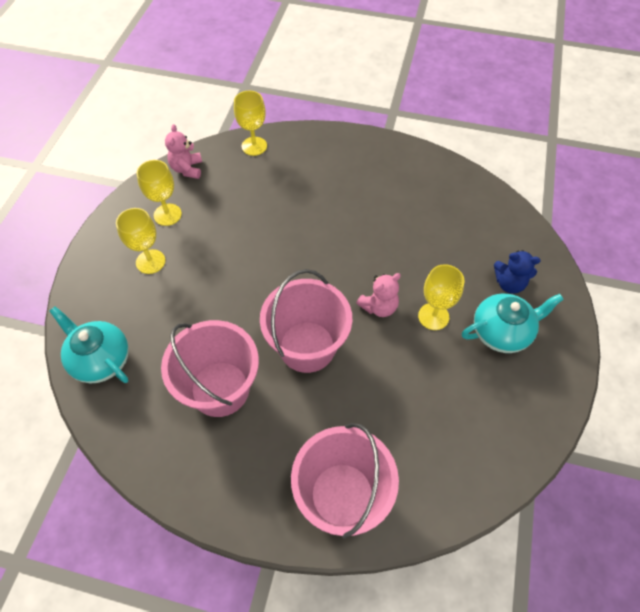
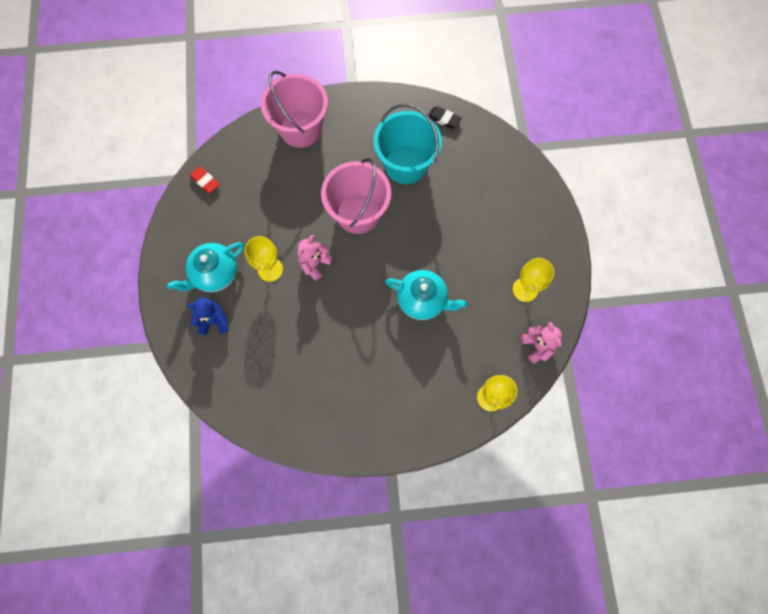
camera: 160 degrees right, 15 degrees up
(101, 360) = (498, 156): turquoise teapot -> turquoise teapot (422, 300)
(135, 437) = (444, 119): none -> black eraser
(150, 261) = (511, 241): yellow goblet -> none
(220, 389) = (405, 165): pink bucket -> turquoise bucket
(499, 459) = (205, 181): none -> red eraser

